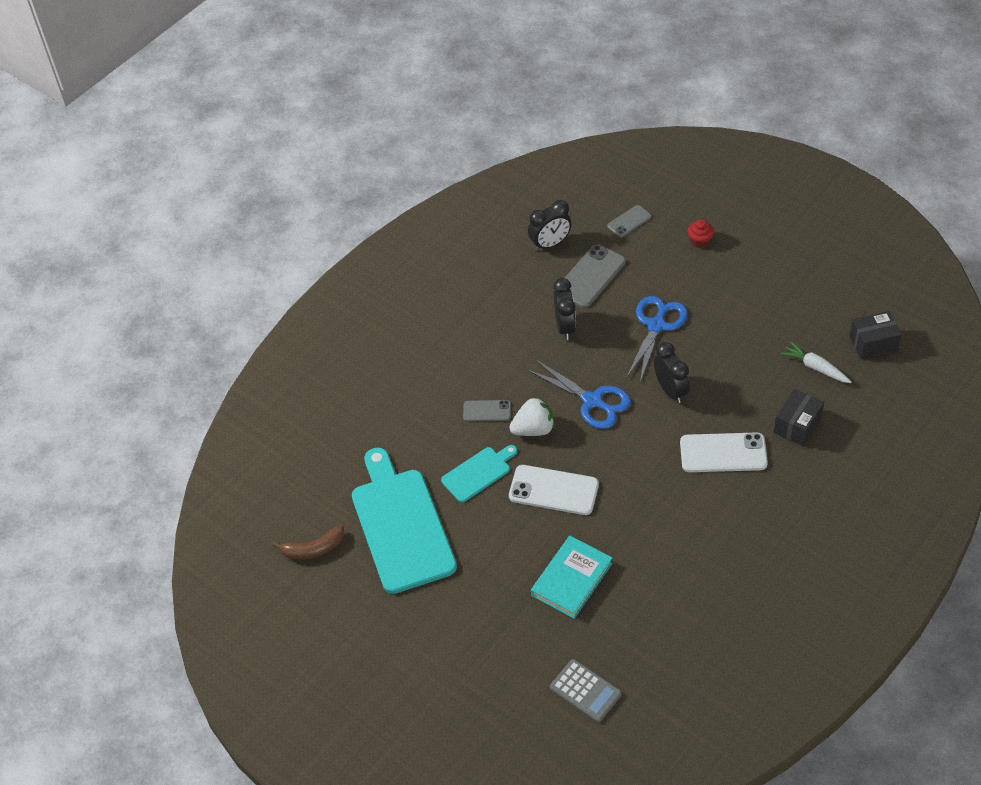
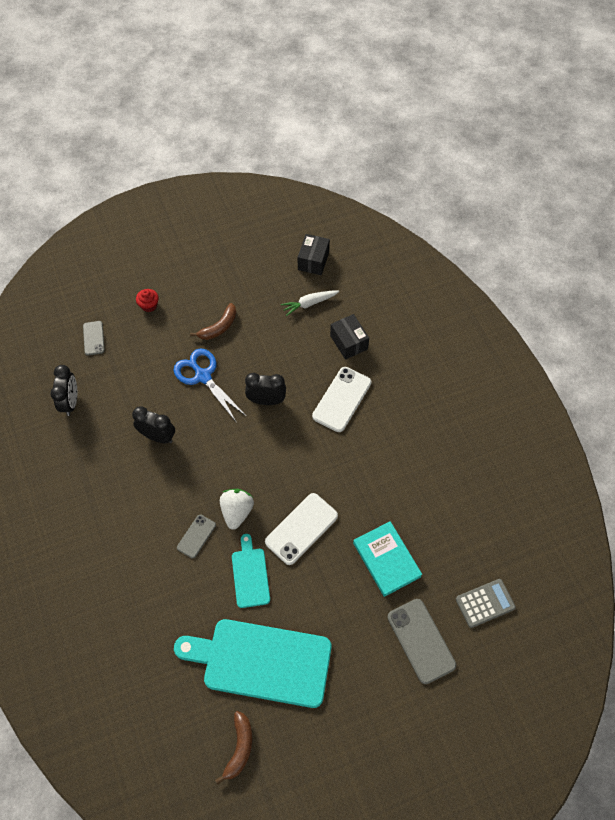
camera: 65 degrees left, 10 degrees up
(590, 277) = (124, 393): grey phone -> grey phone (421, 641)
(592, 401) = (239, 457): blue scissors -> none
(722, 308) = (219, 327): none -> brown banana

